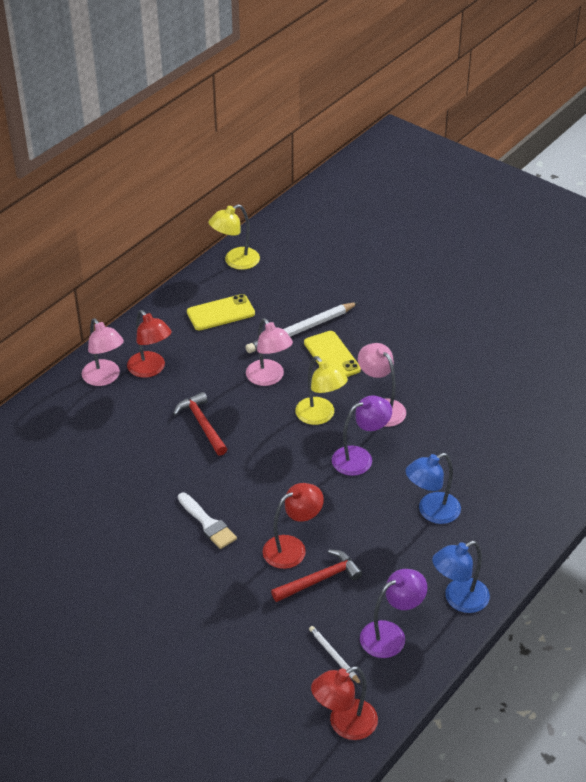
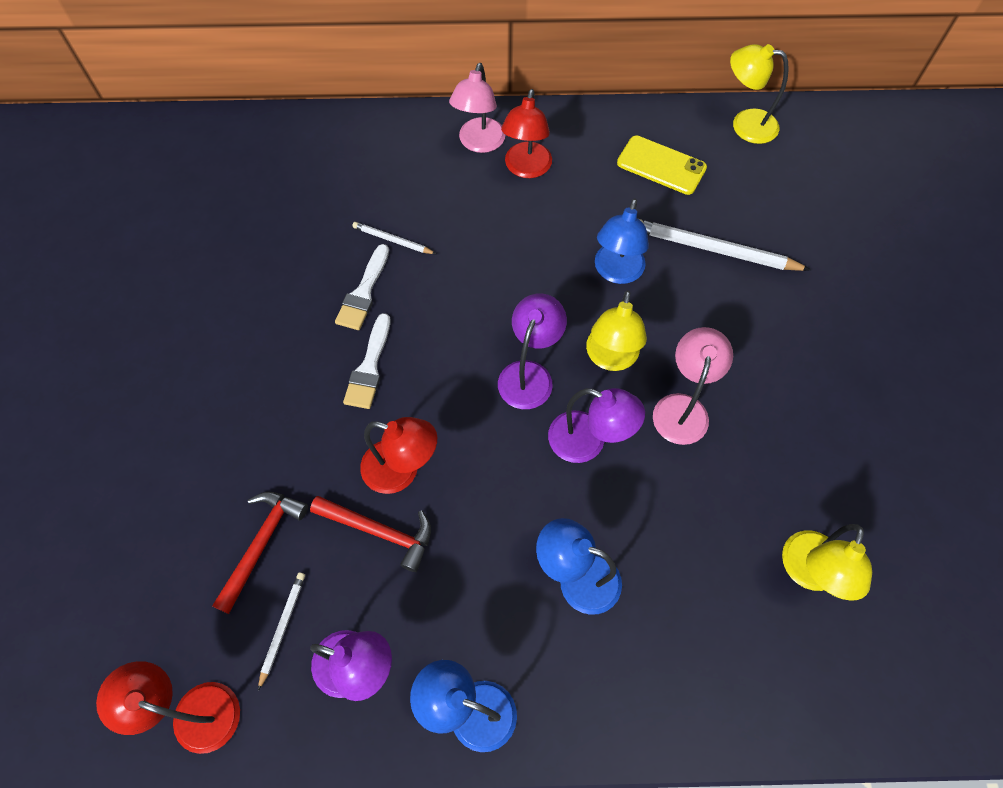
camera: 50 degrees right, 20 degrees up
(129, 460) = (392, 240): none -> white pencil
(151, 496) = (363, 292): none -> white brush
(202, 424) = (496, 263): red hammer -> red hammer (262, 544)
(269, 378) = (616, 272): pink lamp -> blue lamp
(292, 456) = (529, 374): none -> purple lamp
(332, 356) = (707, 304): yellow phone -> none
(516, 422) = (808, 573): none -> yellow lamp

